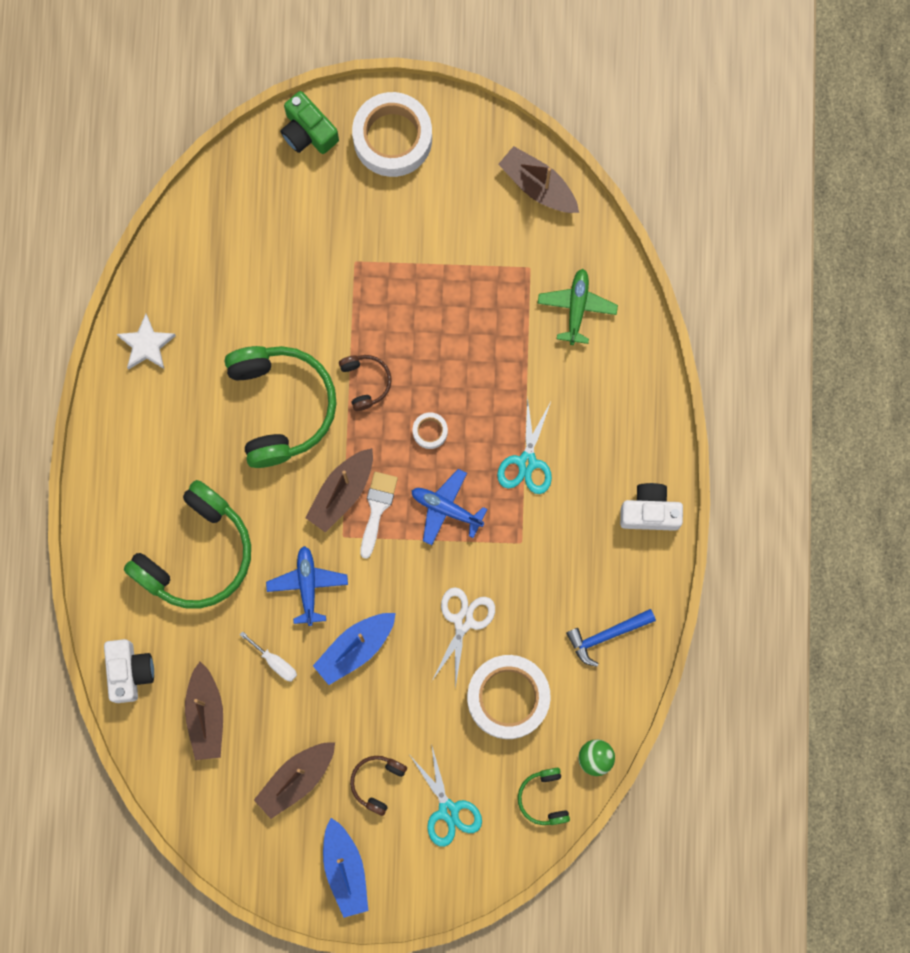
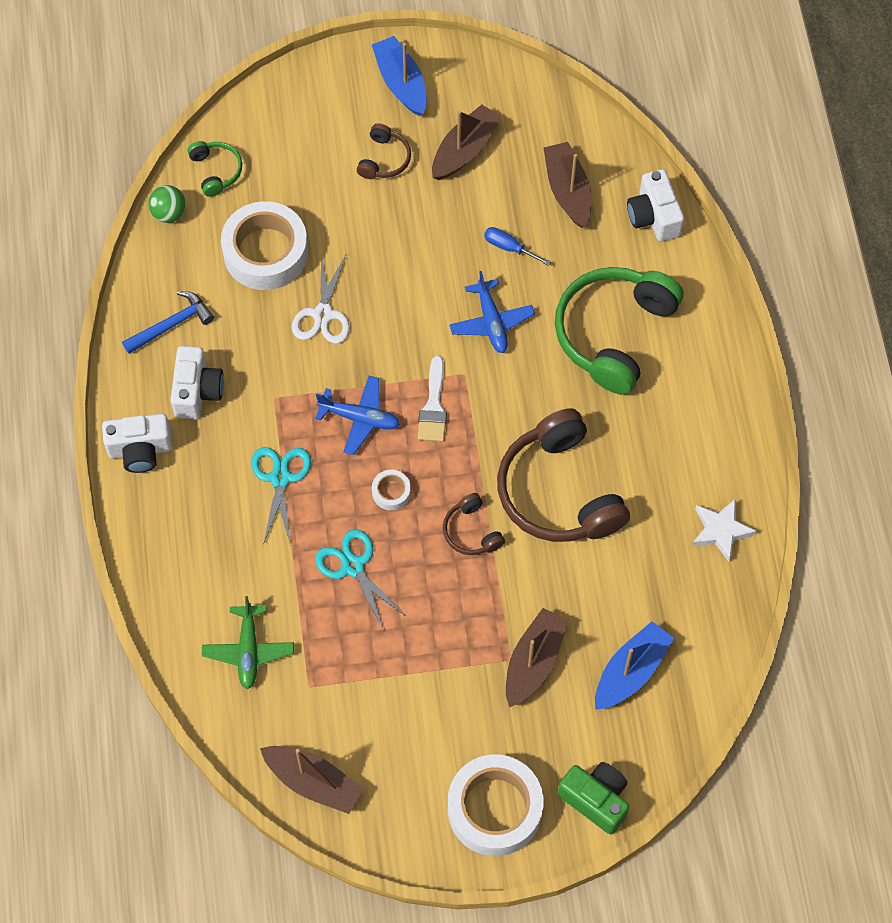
camera: 170 degrees right, 15 degrees down
(275, 662) = (509, 247): white screwdriver -> blue screwdriver
(281, 406) = (559, 492): green headphones -> brown headphones
(342, 492) = (474, 416): brown boat -> brown boat (534, 661)
(355, 648) = (430, 272): blue boat -> blue boat (631, 671)
(448, 810) = (309, 146): turquoise scissors -> turquoise scissors (353, 566)
(591, 562) = (197, 391): none -> white camera

